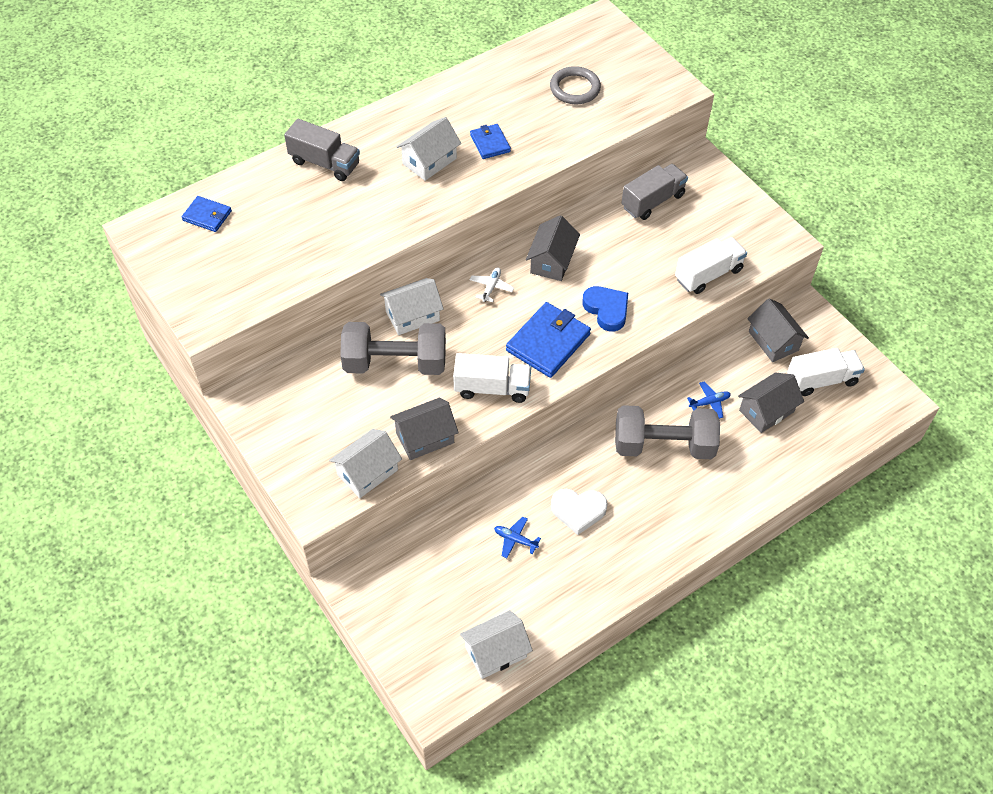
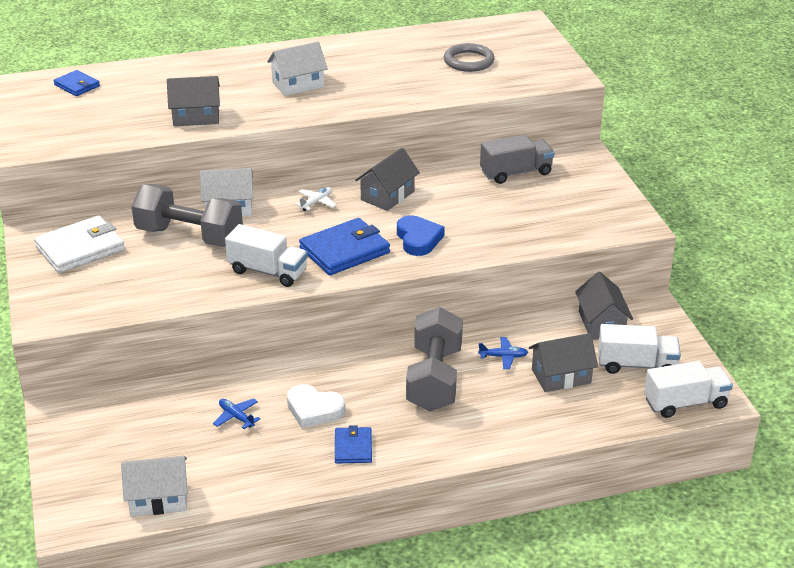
camera: 20 degrees right, 20 degrees down
(299, 407) = (80, 248): none -> white wallet
(325, 163) = (203, 71): grey truck -> none
(367, 472) = (108, 305): white house -> none
(425, 438) = (179, 293): grey house -> grey house (196, 117)
(490, 143) = (362, 83): blue wallet -> blue wallet (353, 447)
(663, 445) = (434, 379): grey dumbbell -> grey dumbbell turned 75 degrees clockwise
(708, 274) = (539, 234): white truck -> white truck (685, 403)

